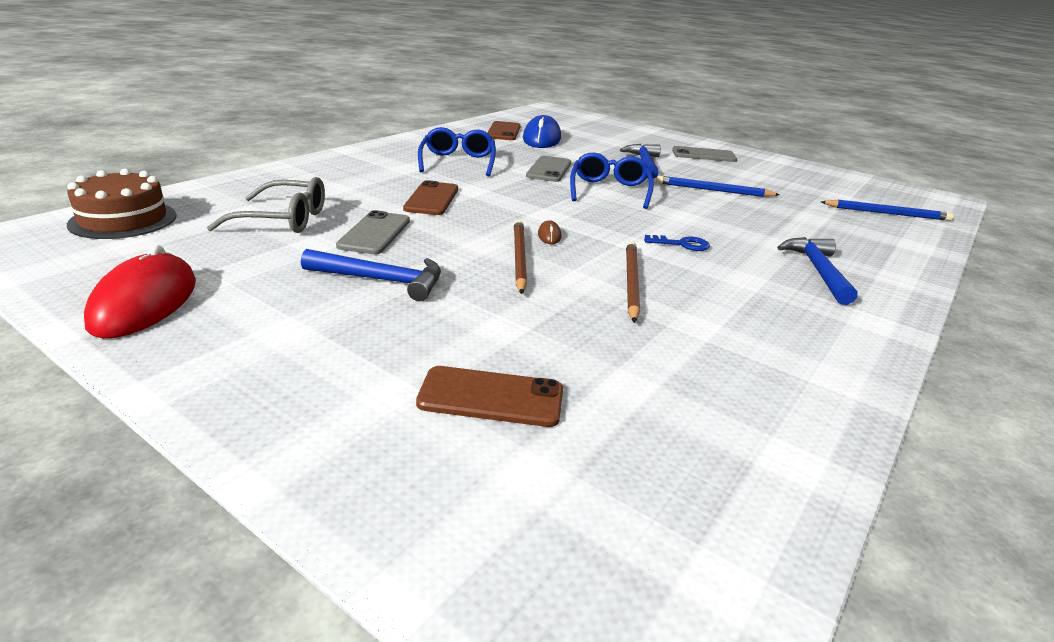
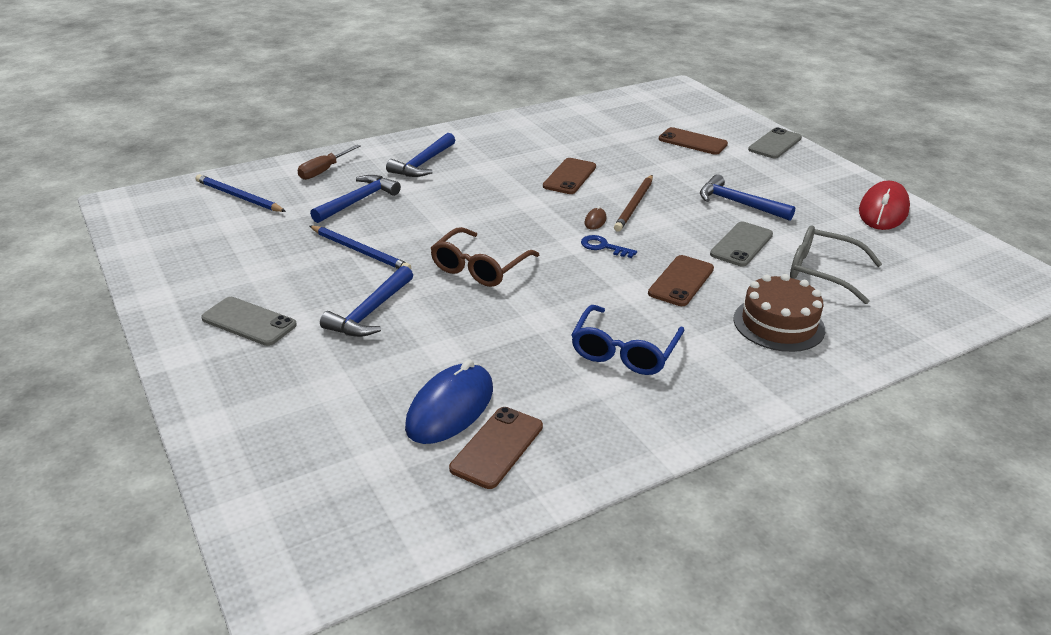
camera: 155 degrees left, 5 degrees up
(123, 220) = (962, 292): brown cake -> brown cake (778, 324)
(549, 169) = (514, 316): grey phone -> grey phone (775, 144)
(609, 190) = (479, 268): blue glasses -> brown glasses
(631, 283) = (569, 177): brown pencil -> brown phone
(682, 244) = (493, 197): blue key -> blue key (603, 247)
(792, 223) = (358, 201): none -> blue hammer
(886, 246) = (324, 171): none -> brown screwdriver

